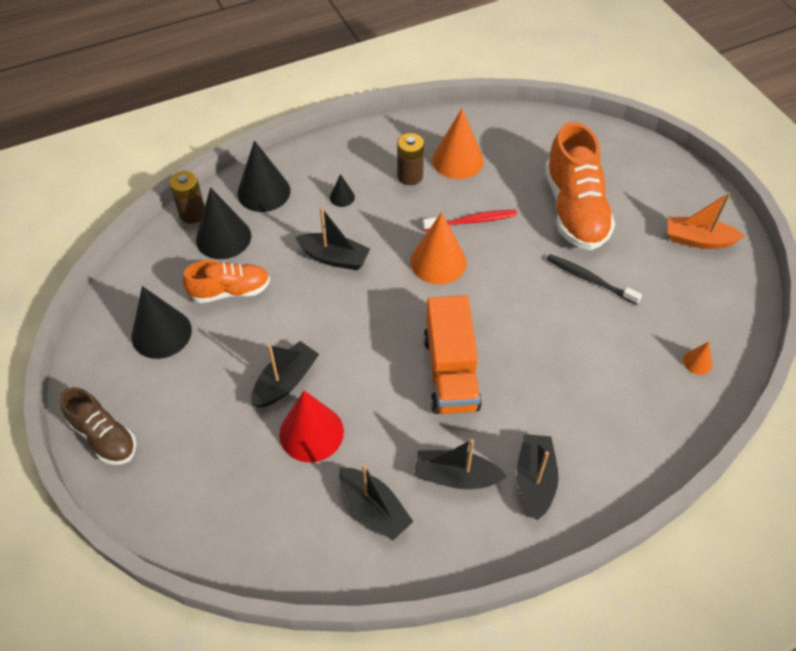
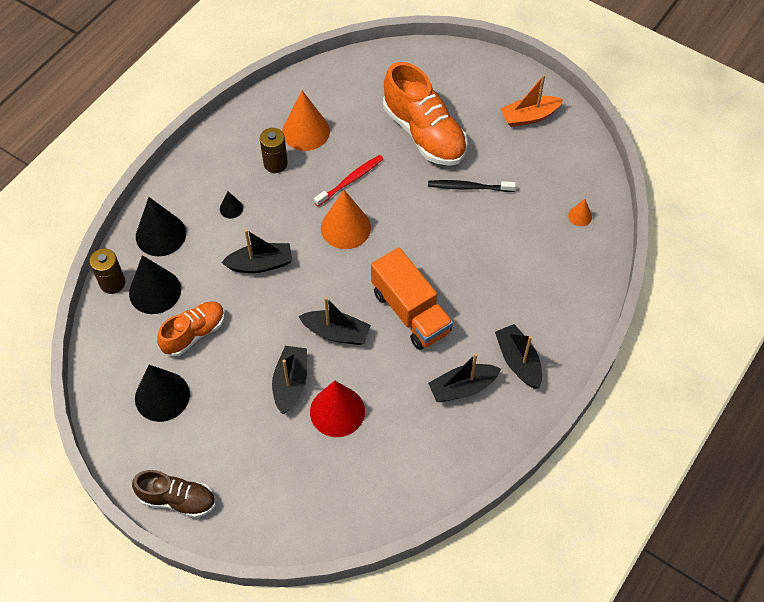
camera: 30 degrees left, 5 degrees up
(374, 509) = (419, 441): black boat -> black boat (336, 333)

